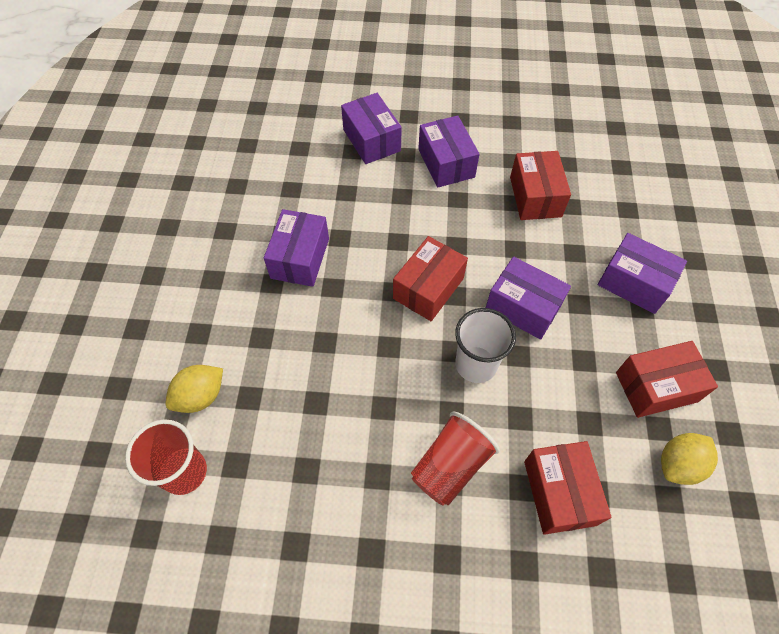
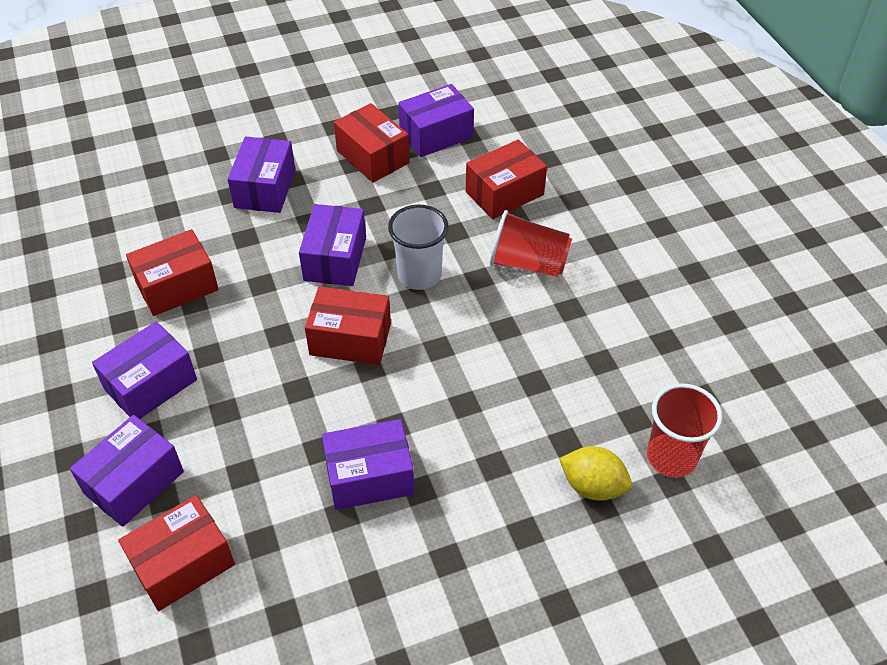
camera: 115 degrees left, 10 degrees down
(301, 150) = (183, 564): none -> red box
(679, 464) = (436, 134): yellow lemon -> purple box

